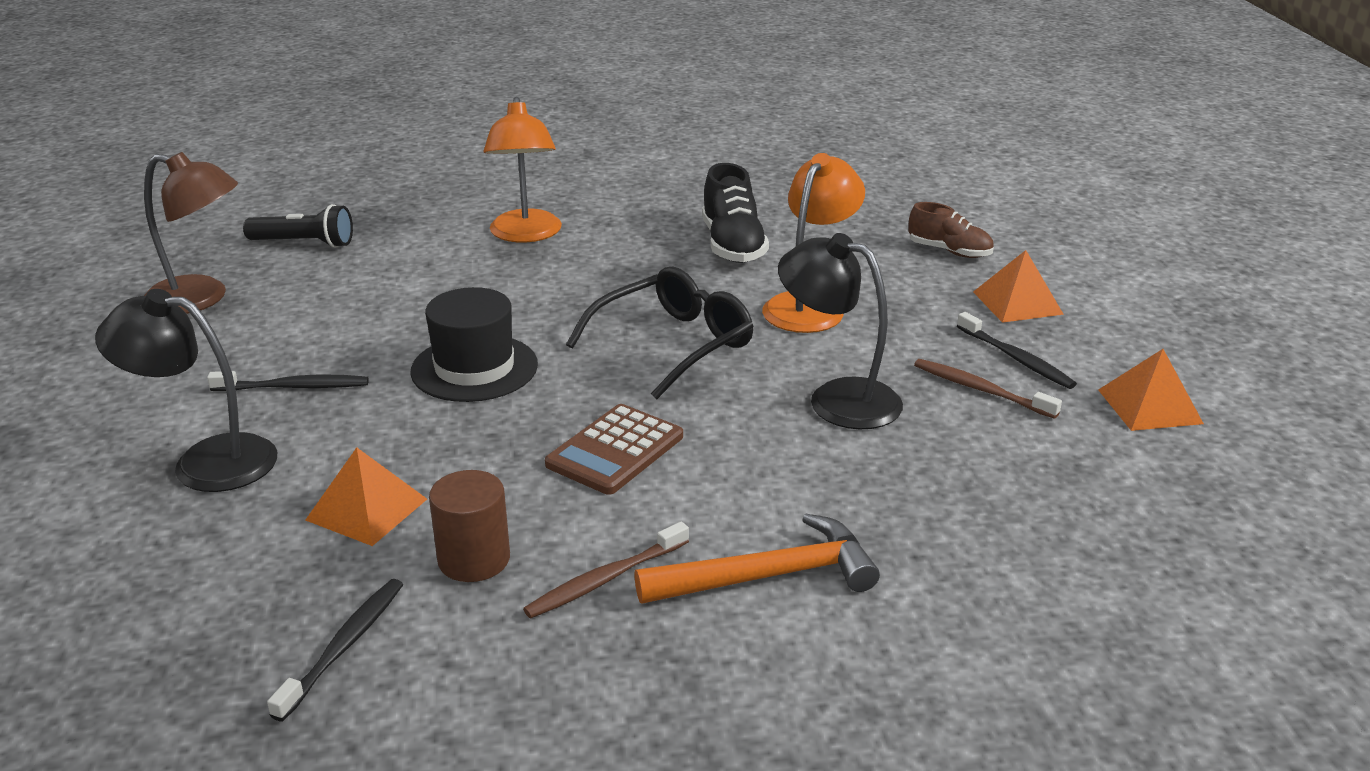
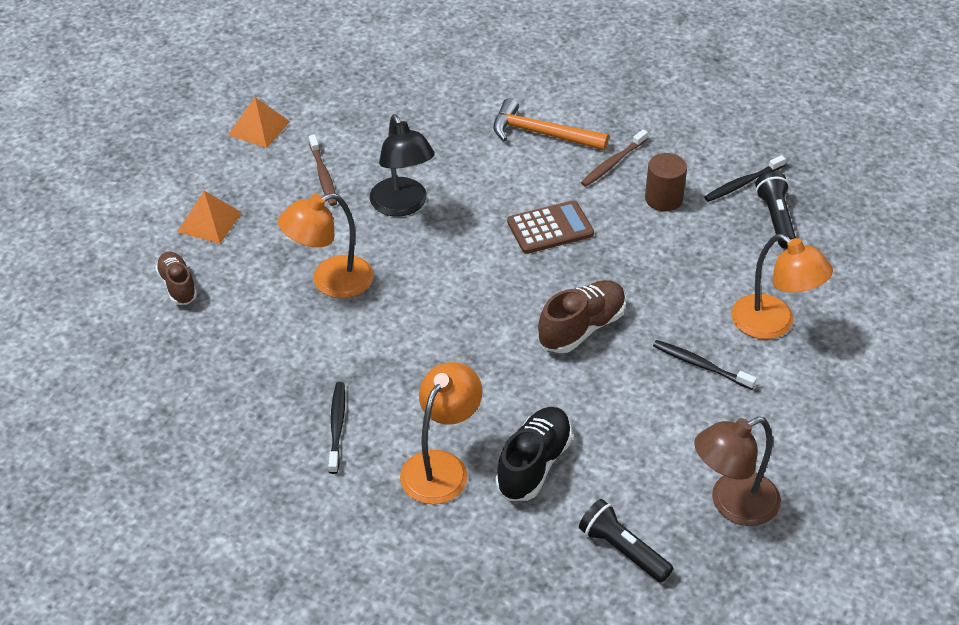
camera: 145 degrees left, 15 degrees up
(201, 299) = (732, 504): brown lamp -> brown lamp turned 75 degrees counterclockwise
(206, 461) = (773, 324): black lamp -> orange lamp
(253, 609) = (776, 219): none -> black flashlight
(367, 509) = (699, 250): orange pyramid -> none
(474, 368) = (581, 328): black hat -> brown shoe
(604, 579) = (612, 163): brown toothbrush -> brown toothbrush turned 135 degrees clockwise
(675, 344) = (446, 289): black glasses -> none
(732, 245) = (307, 369): black shoe -> black shoe (534, 464)
(1016, 359) = (275, 185): black toothbrush -> black toothbrush (337, 426)

